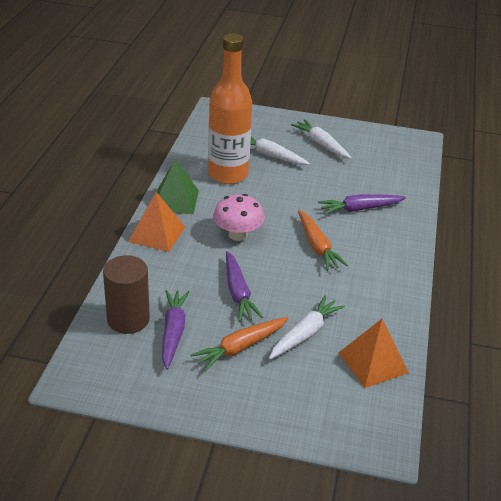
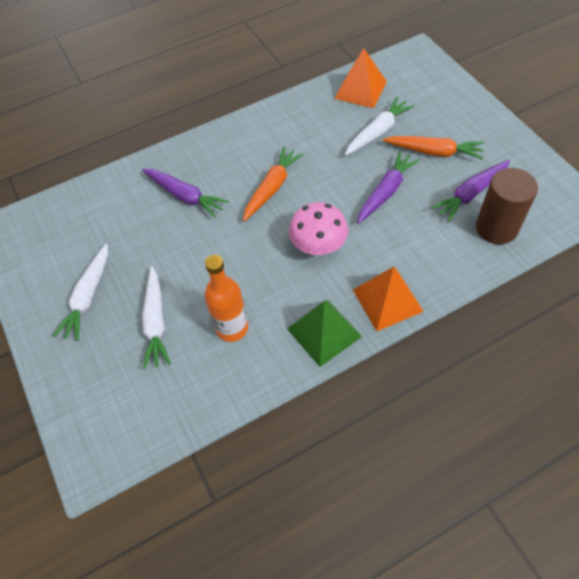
camera: 125 degrees left, 20 degrees up
(228, 174) = (232, 328): orange bottle -> orange bottle, size x0.61
(305, 334) = (378, 132): white carrot -> white carrot turned 135 degrees clockwise

